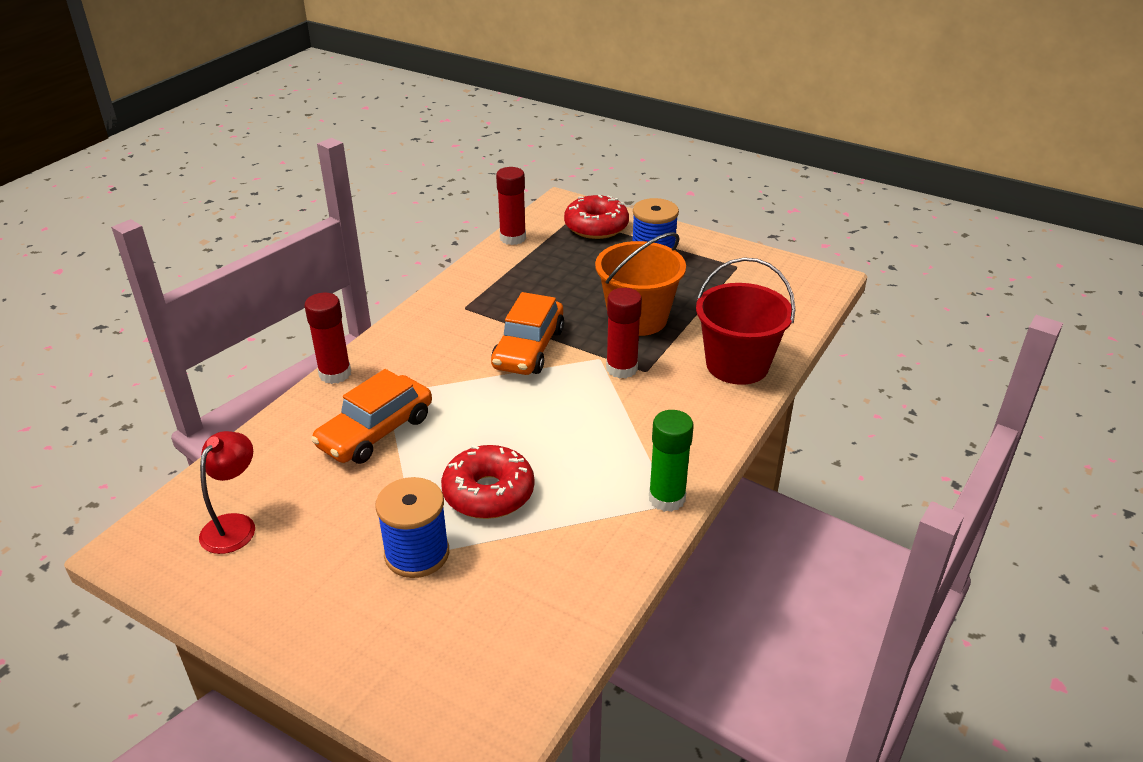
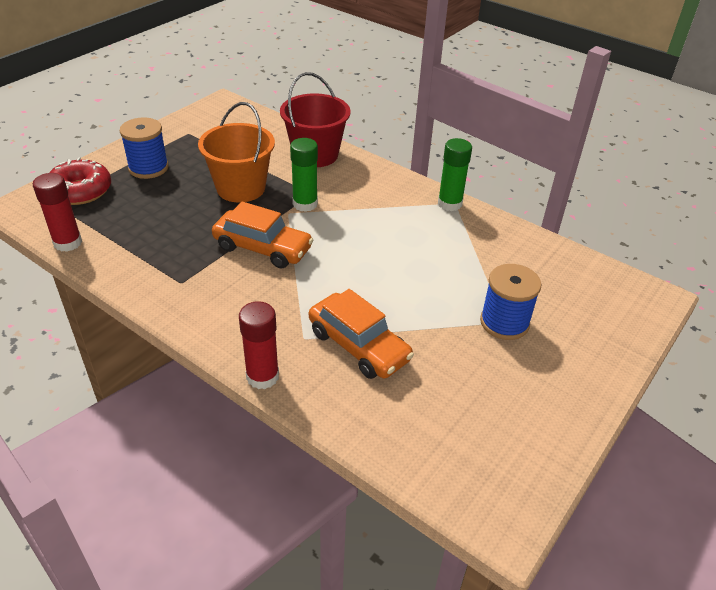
camera: 85 degrees left, 5 degrees up
(234, 525) = (475, 440): red lamp -> none
(488, 493) = (441, 282): red donut -> none
(621, 368) = (305, 204): red glue stick -> green glue stick

